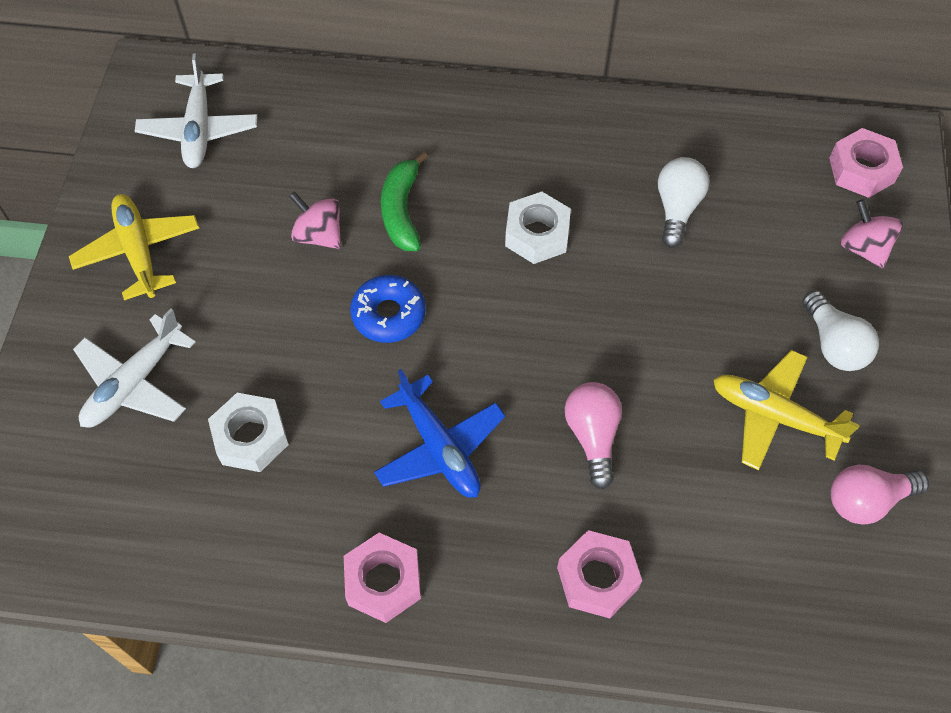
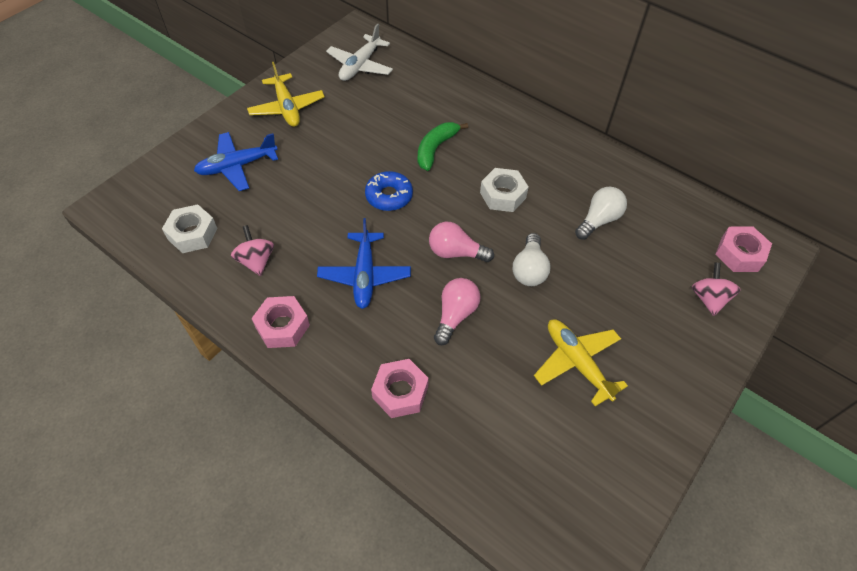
camera: 30 degrees right, 5 degrees down
(134, 383) = (237, 166): white plane -> blue plane
(139, 251) = (287, 108): yellow plane -> yellow plane turned 150 degrees clockwise
(251, 437) = (272, 220): white nut -> white nut (192, 234)
(319, 235) = (382, 141): pink spinning top -> pink spinning top (256, 261)
(833, 344) = (647, 343): white light bulb -> white light bulb (529, 269)
(867, 500) = (604, 444): pink light bulb -> pink light bulb (456, 252)

